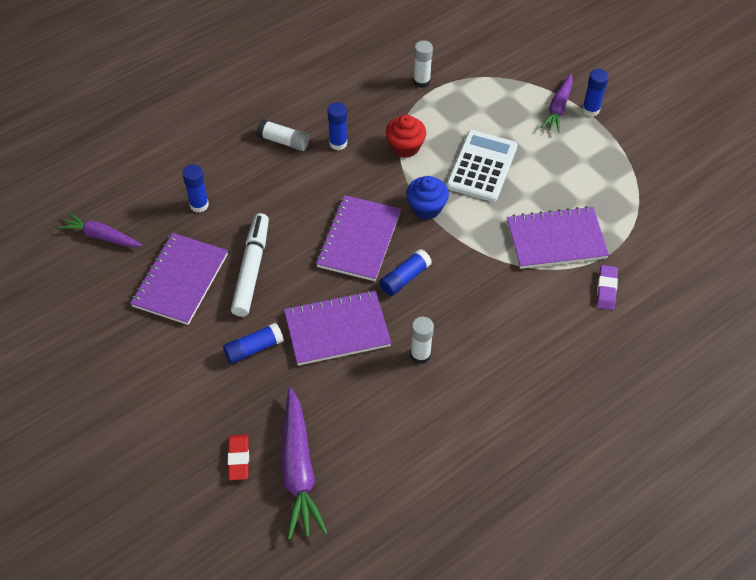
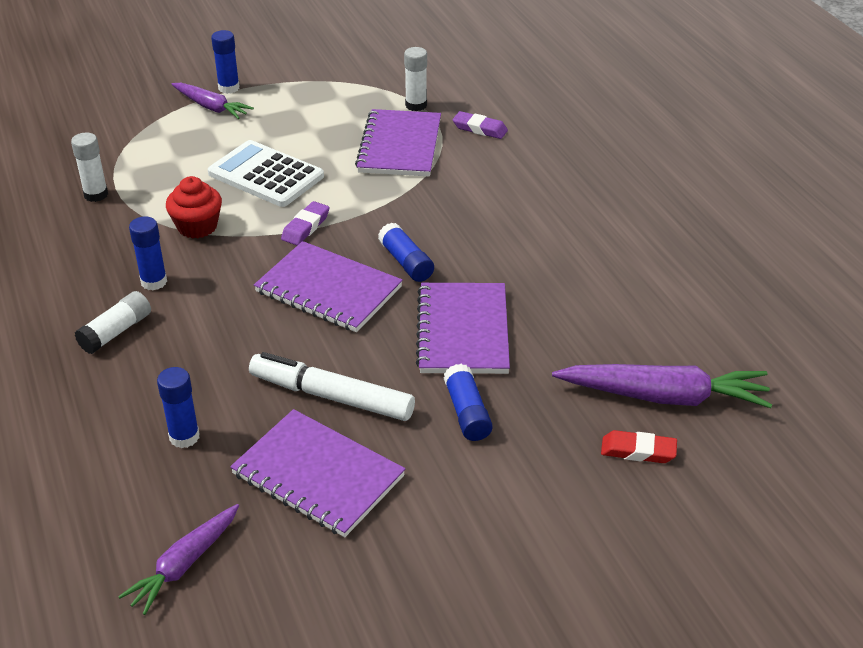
camera: 75 degrees left, 15 degrees down
(420, 355) = (523, 270): white glue stick -> white glue stick (416, 105)
(426, 207) = (305, 227): blue cupcake -> purple eraser

